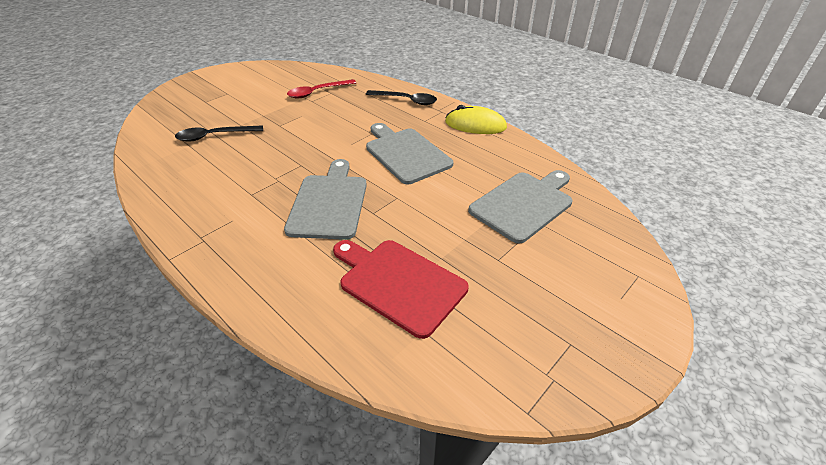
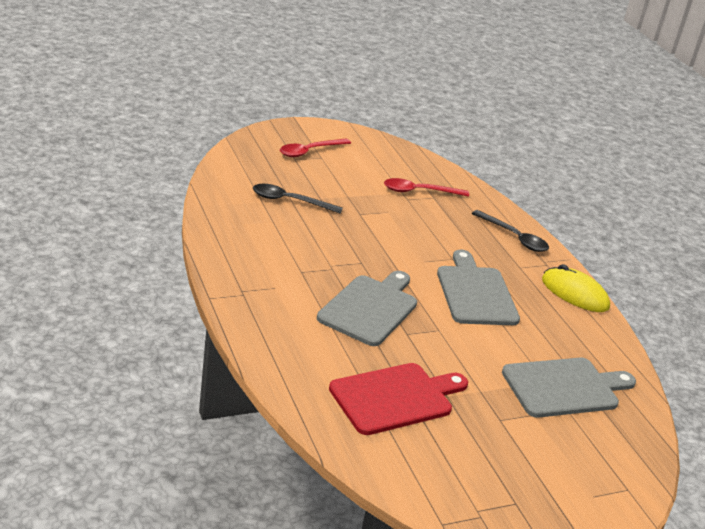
camera: 20 degrees right, 10 degrees down
(215, 92) = (310, 151): none -> red spoon
(398, 283) = (395, 398): red cutting board -> red cutting board turned 90 degrees clockwise

